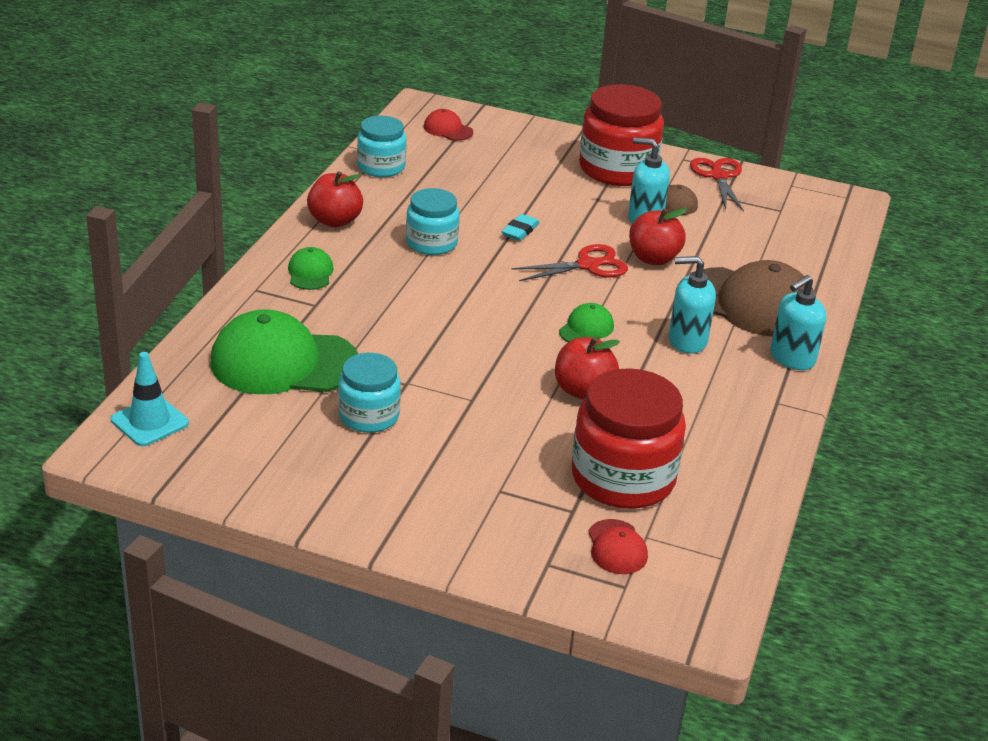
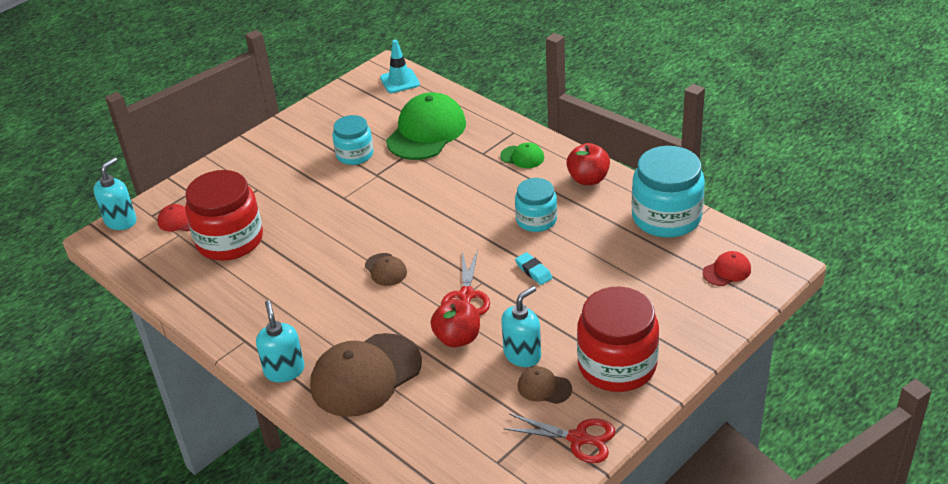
camera: 120 degrees right, 5 degrees up
(381, 167) = (666, 217): turquoise jar -> turquoise jar, size x1.67
(583, 390) = (320, 248): red apple -> none
(586, 329) = (385, 270): green cap -> brown cap
(687, 341) = (340, 318): turquoise soap dispenser -> turquoise soap dispenser (121, 221)

